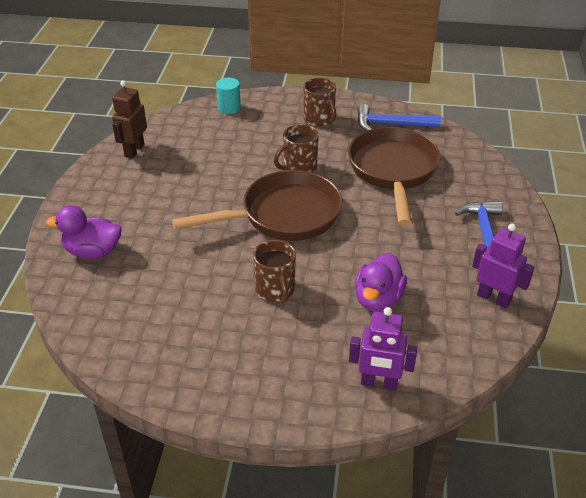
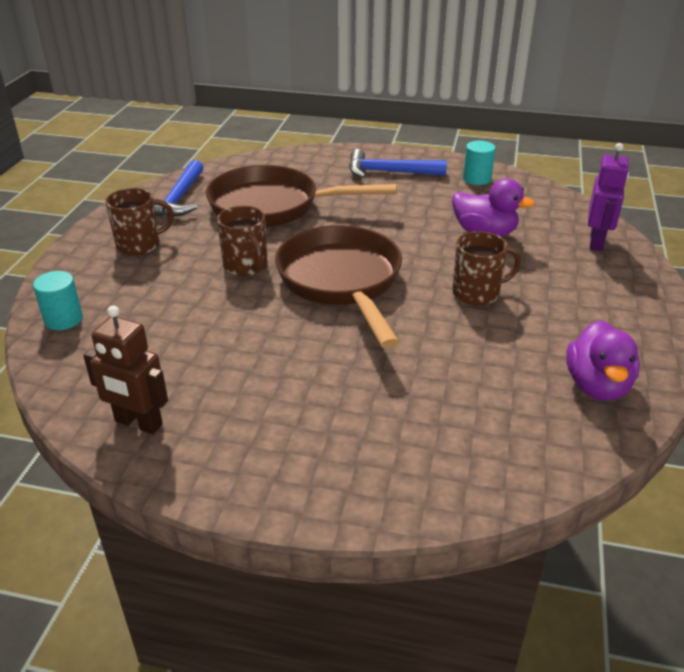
camera: 85 degrees left, 5 degrees down
(93, 251) = (405, 458): purple duck -> purple duck (597, 386)
(494, 298) = (477, 179): purple robot -> turquoise cylinder

